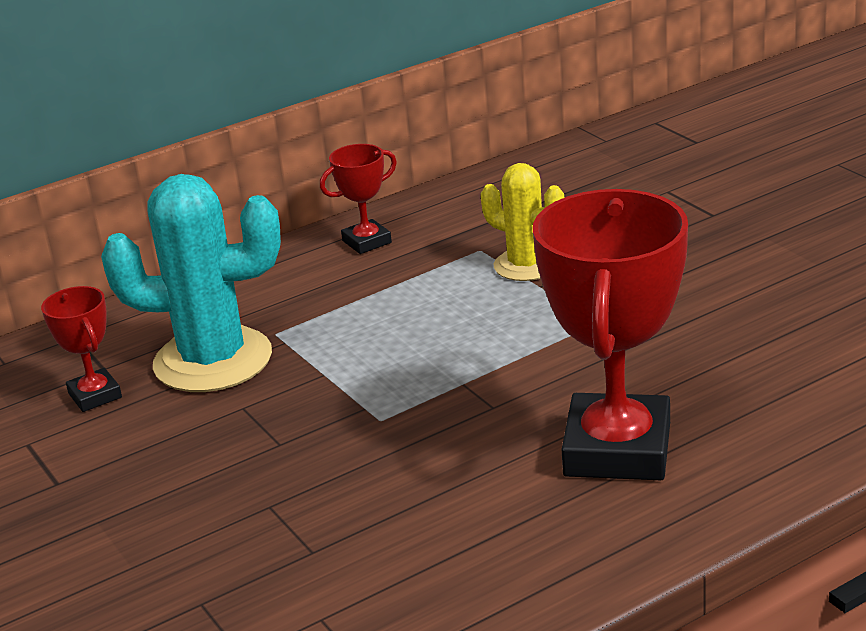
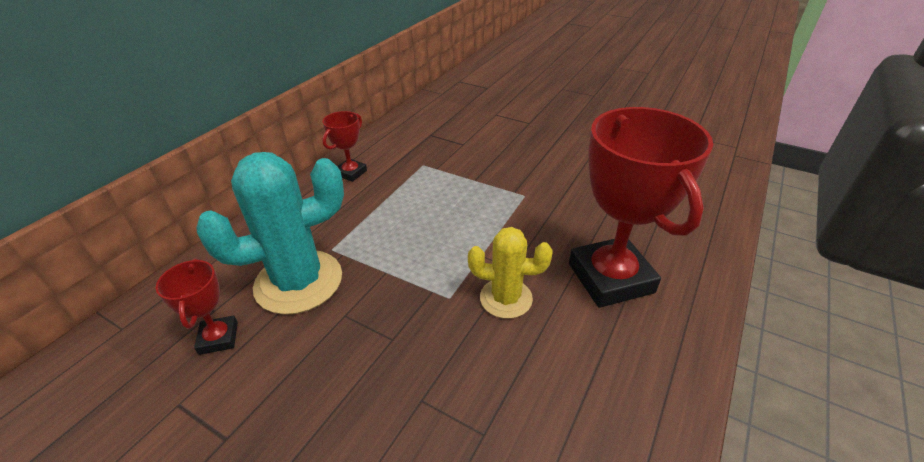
camera: 30 degrees left, 10 degrees up
(95, 395) = (218, 338): red trophy -> red trophy turned 45 degrees clockwise
(526, 265) = (457, 169): yellow cactus -> yellow cactus (506, 298)

